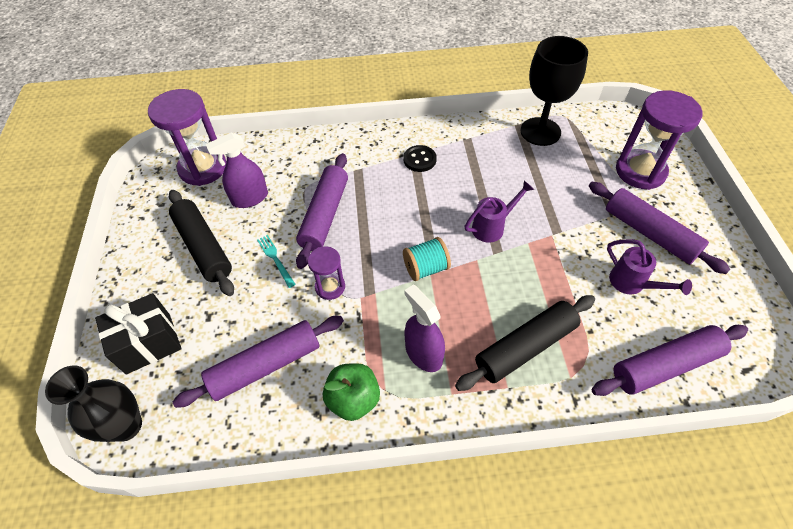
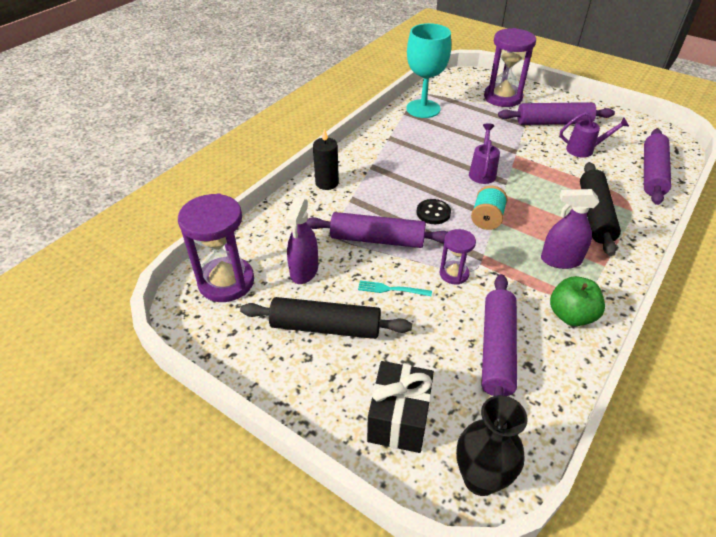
camera: 50 degrees left, 10 degrees down
(325, 215) = (377, 239): purple rolling pin -> purple rolling pin turned 45 degrees counterclockwise
(362, 144) = (327, 183): none -> black candle
(419, 160) = (381, 167): black button -> black button (433, 213)
(540, 131) = (423, 109): black goblet -> turquoise goblet

